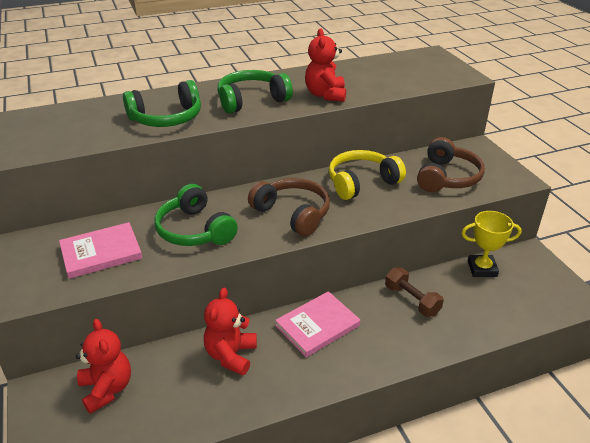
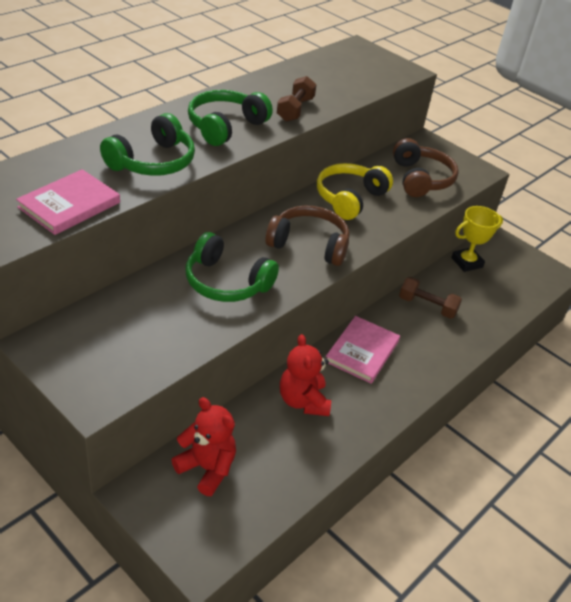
camera: 30 degrees left, 5 degrees up
(101, 252) = (147, 328): pink book -> pink book (69, 205)
(325, 95) = (295, 109): red teddy bear -> brown dumbbell

